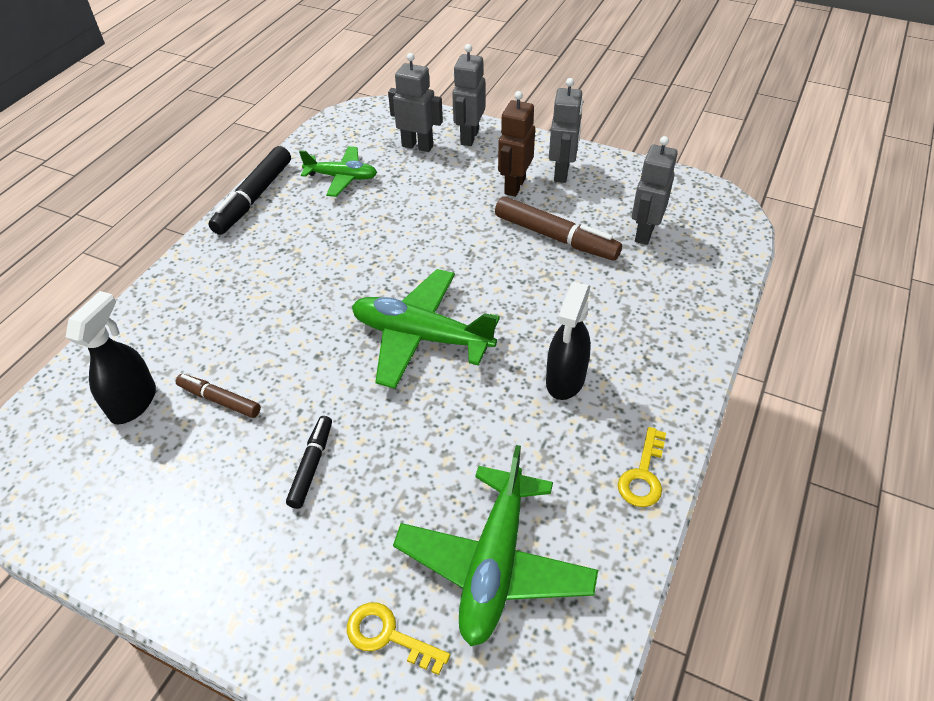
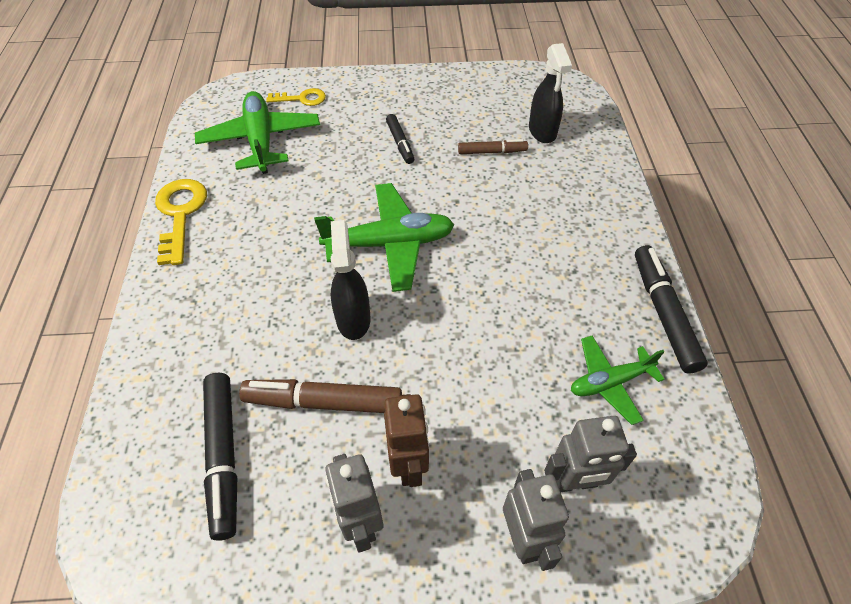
camera: 150 degrees right, 5 degrees up
(565, 380) = (257, 255): black spray bottle -> black spray bottle (353, 318)
(643, 475) = (180, 214): yellow key -> yellow key, size x1.64
(644, 233) = (224, 455): grey robot -> black marker

